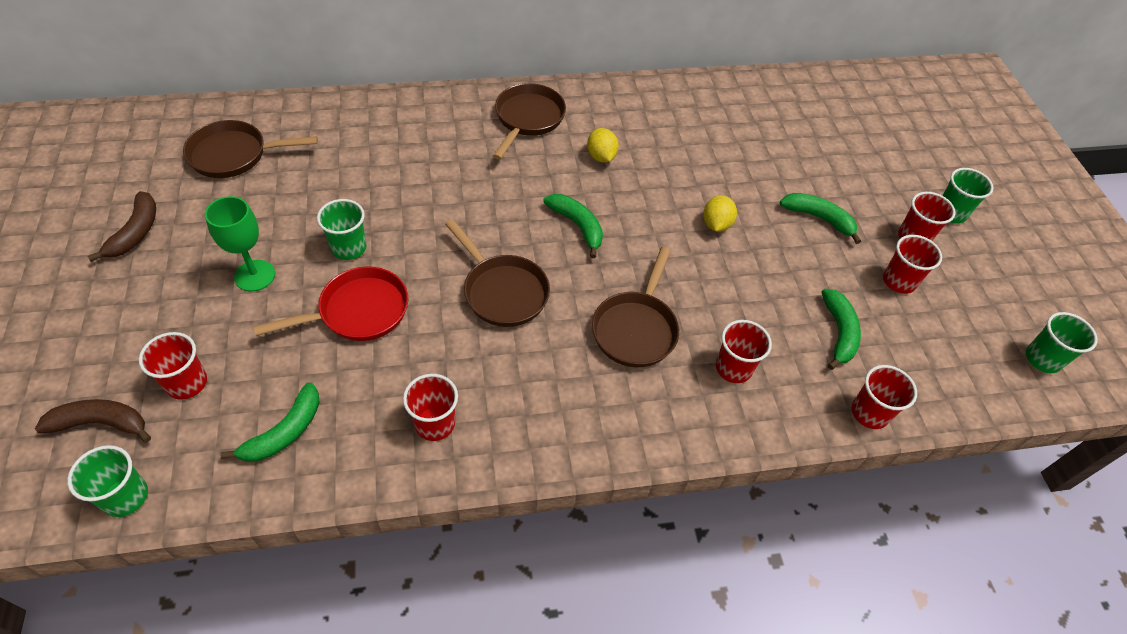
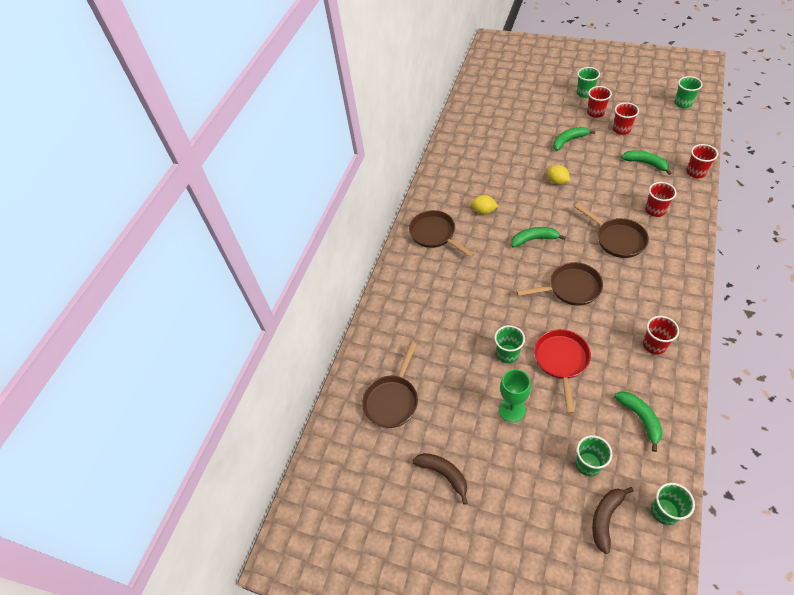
camera: 50 degrees left, 0 degrees up
(187, 383) = (588, 464): red cup -> green cup

